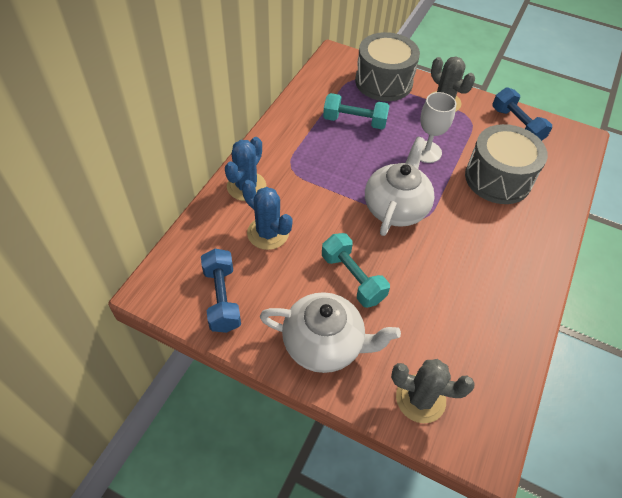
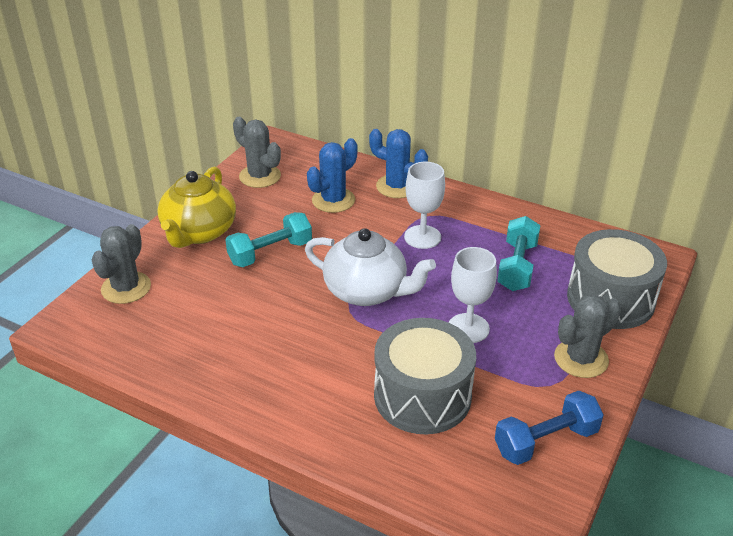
camera: 95 degrees right, 15 degrees down
(222, 298) = (260, 176): blue dumbbell -> grey cactus
(322, 172) = (422, 237): none -> white goblet
(324, 344) = (199, 232): white teapot -> yellow teapot

